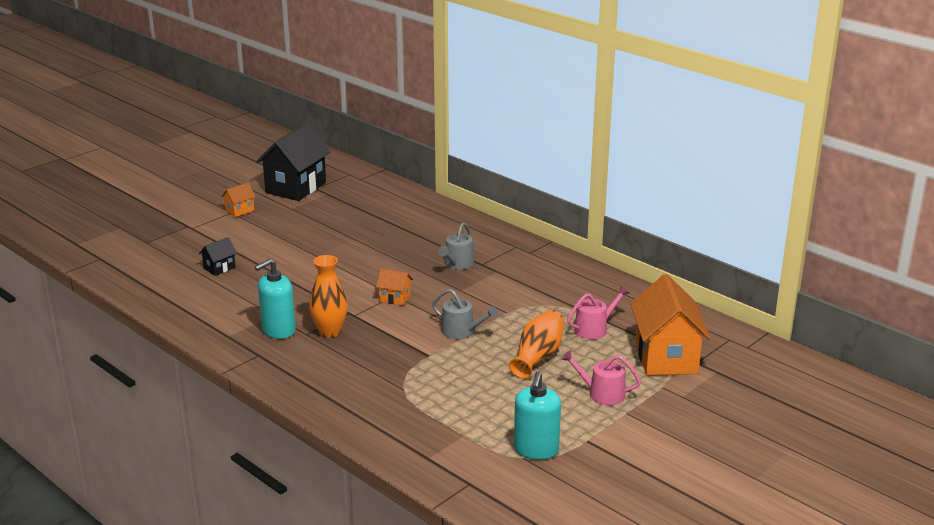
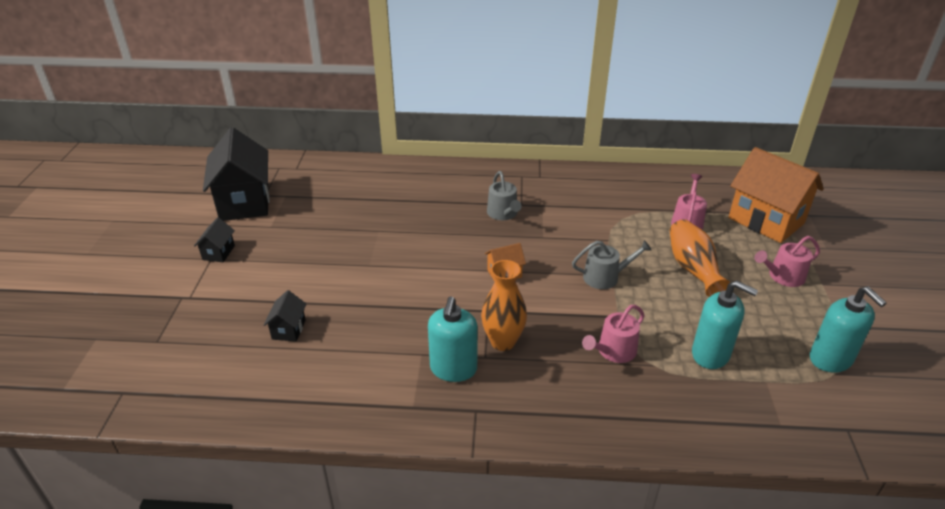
camera: 40 degrees left, 10 degrees up
(240, 211) = (218, 253): orange house -> black house
(390, 370) = (613, 351): none -> pink watering can
(453, 404) = (711, 354): none -> turquoise soap dispenser

